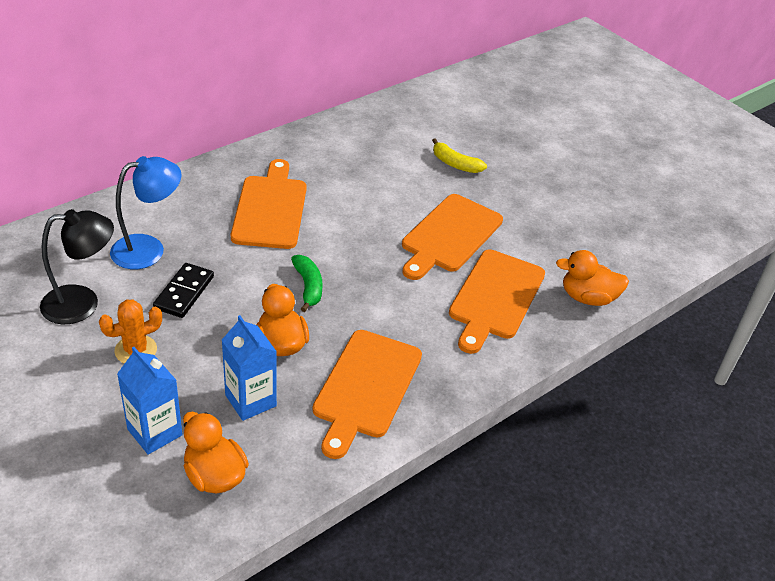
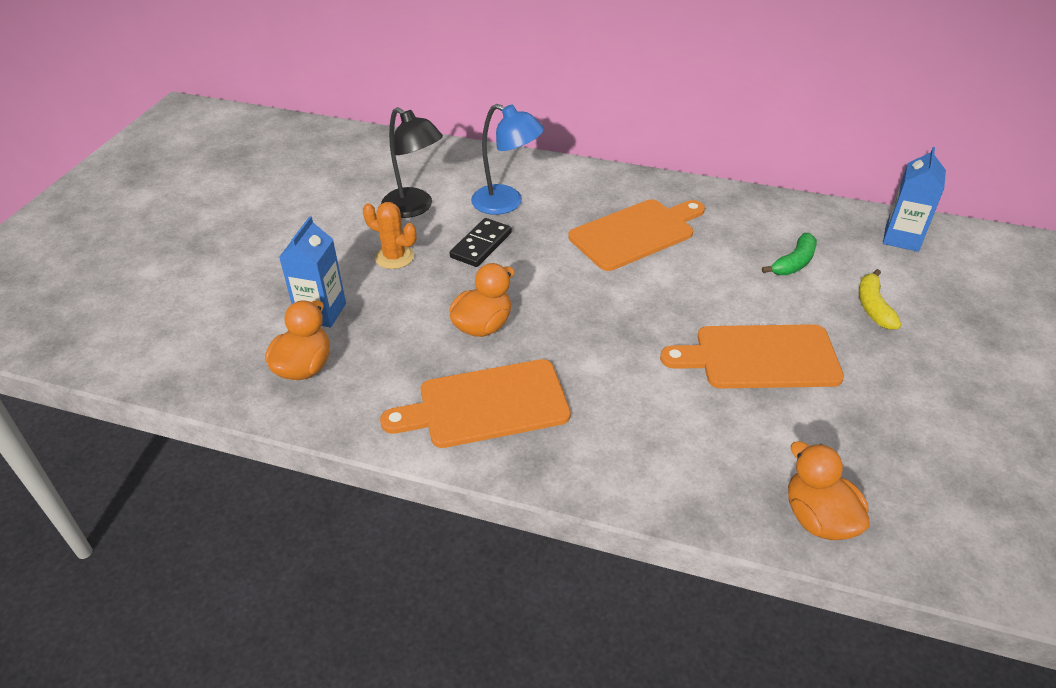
camera: 60 degrees right, 0 degrees up
(184, 292) = (481, 245): black domino -> black domino turned 45 degrees counterclockwise
(250, 400) = (401, 343): blue carton -> blue carton (902, 238)
(308, 286) = (569, 304): green banana -> green banana (794, 263)
(495, 298) = (715, 437): orange cutting board -> none

